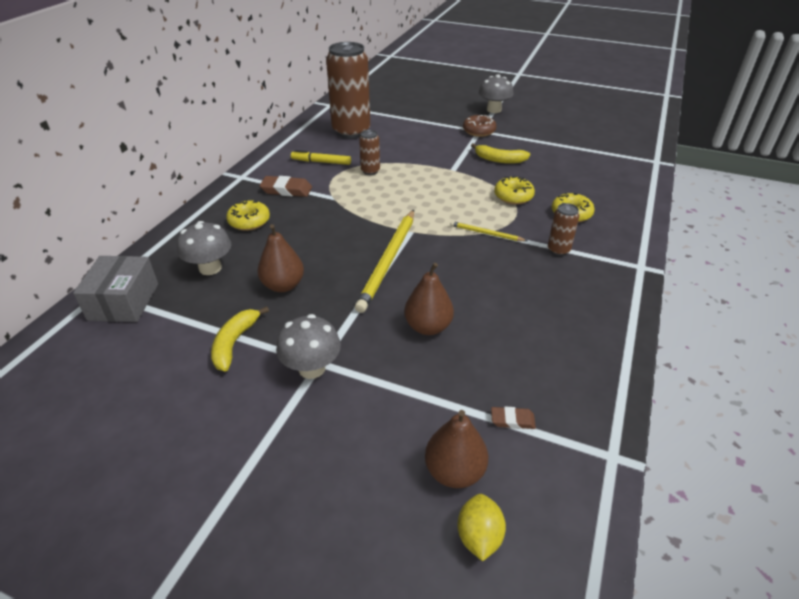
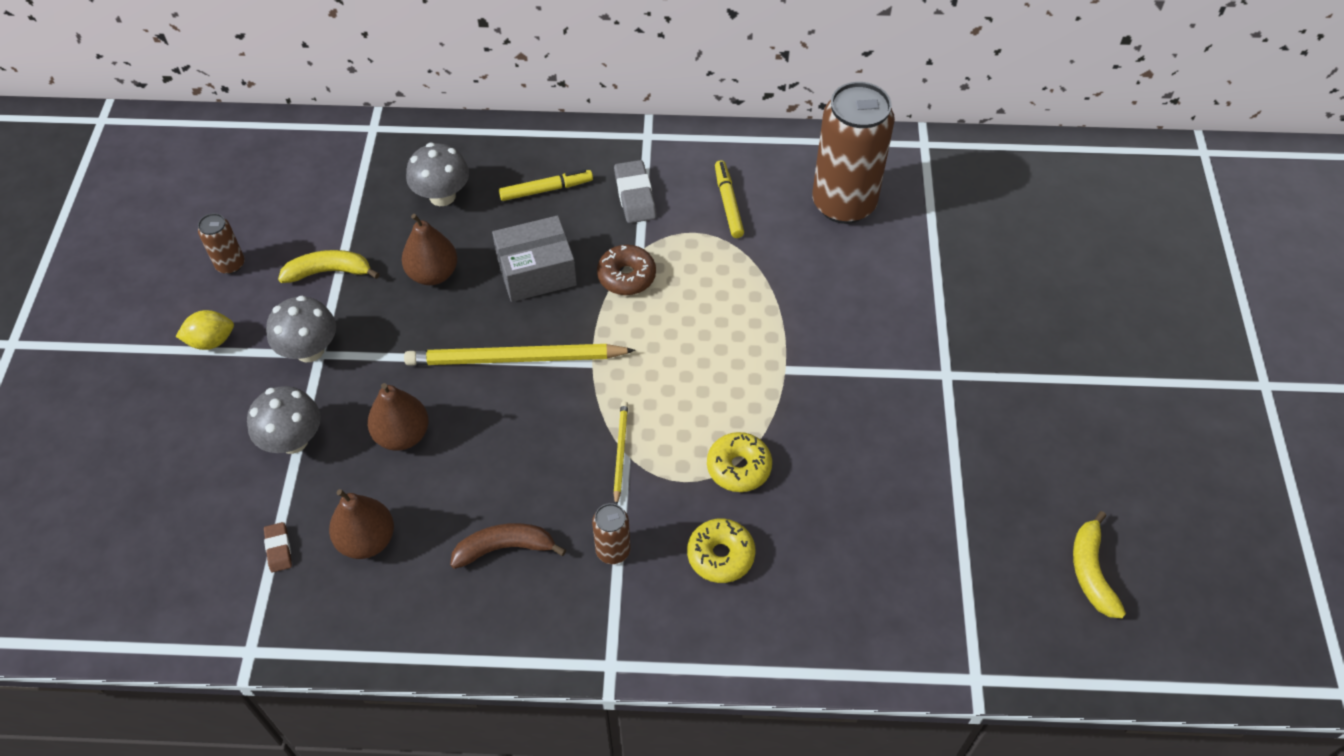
camera: 70 degrees right, 15 degrees up
(124, 302) = (364, 154): grey box -> grey box (536, 271)
(249, 221) = (546, 190): yellow donut -> yellow marker
(286, 190) = (635, 195): brown eraser -> grey eraser
(370, 171) = (730, 268): brown can -> brown can (230, 264)
(454, 471) = (204, 511): brown pear -> brown pear (367, 540)
(479, 131) = (943, 374): brown donut -> brown donut (626, 276)
(479, 536) = (138, 546): yellow lemon -> yellow lemon (211, 341)
(494, 110) = (1049, 377): grey mushroom -> grey mushroom (293, 440)
(499, 160) = (850, 425): yellow banana -> yellow banana (1091, 572)
(544, 294) = (504, 548): none -> brown banana

